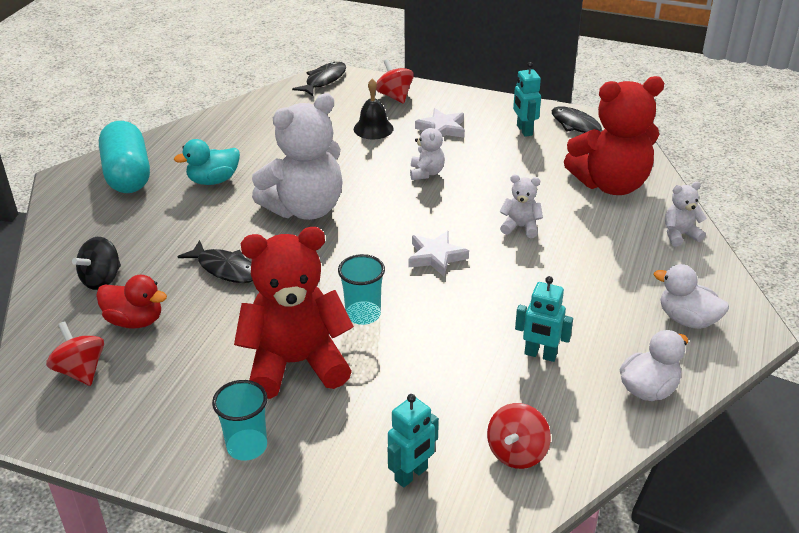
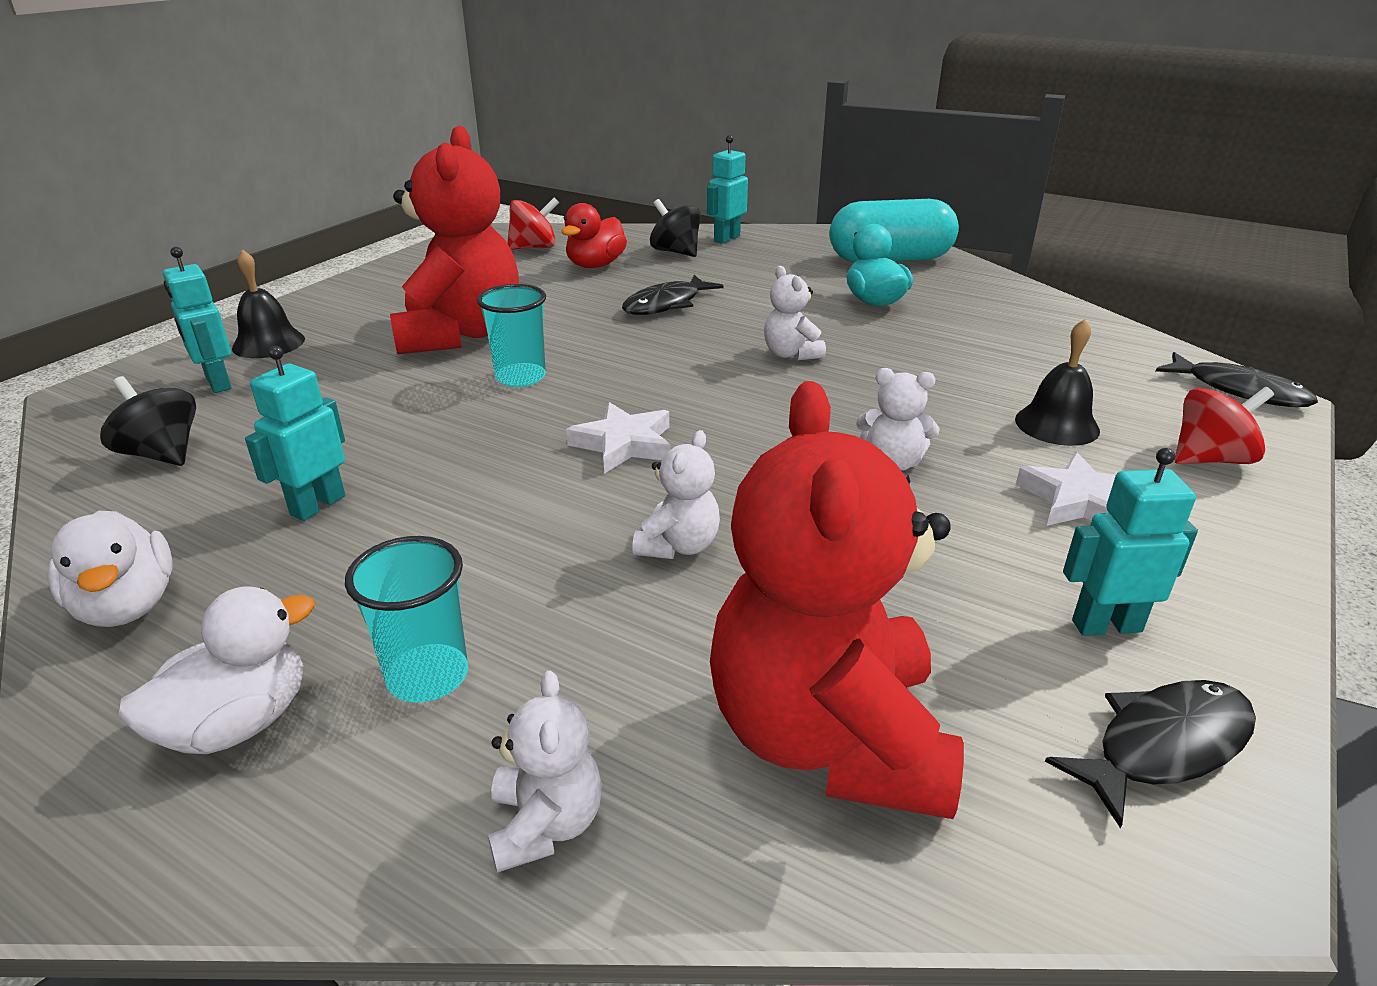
camera: 100 degrees right, 5 degrees down
(67, 255) = (726, 238): none -> turquoise robot
(247, 446) = (358, 308): turquoise cup -> turquoise cup (428, 676)
(305, 209) = (791, 354): white teddy bear -> white teddy bear, size x0.44
(332, 477) = (268, 343): none -> black bell
(517, 453) = (162, 454): red spinning top -> black spinning top

